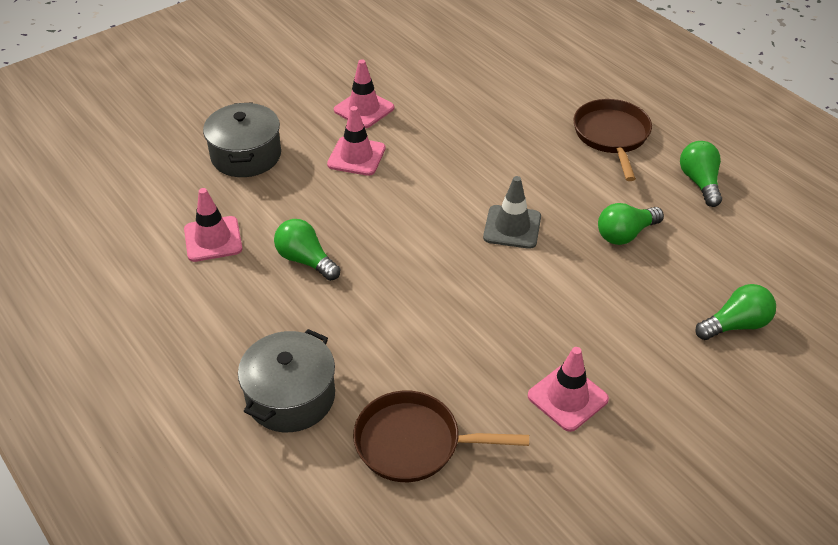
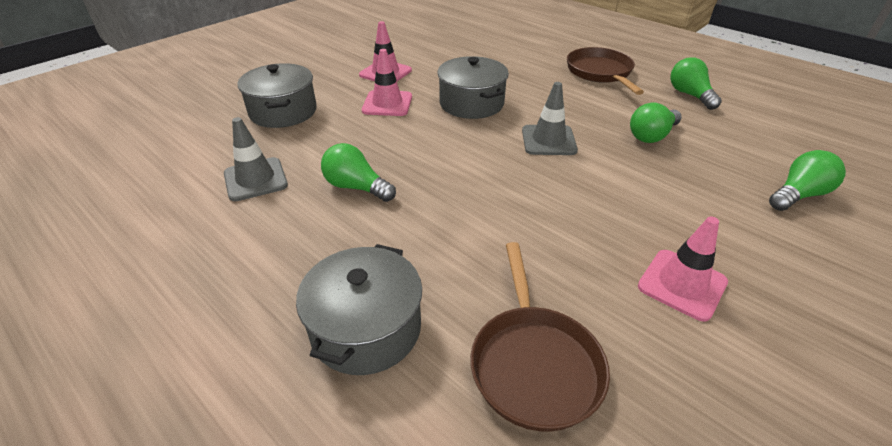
camera: 10 degrees left, 5 degrees down
(213, 239) = (255, 179): pink traffic cone -> grey traffic cone
(414, 443) = (534, 363): brown pan -> brown pan turned 90 degrees counterclockwise
(447, 166) = (471, 103): none -> grey pot

